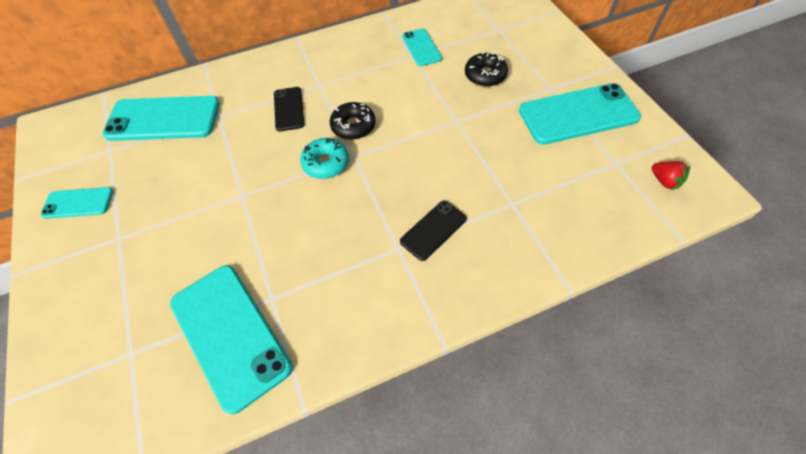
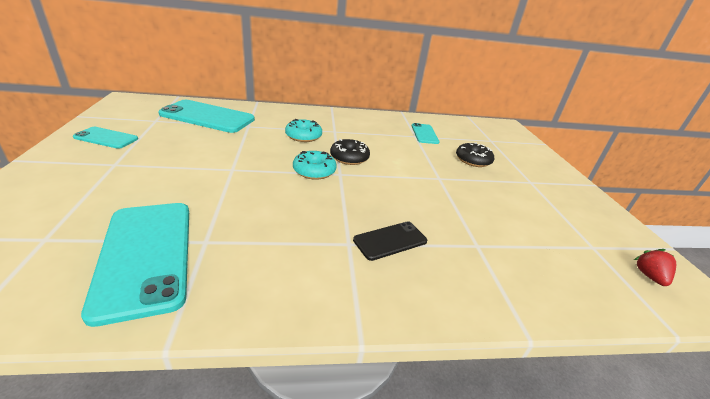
camera: 10 degrees right, 25 degrees down
(289, 109) = (303, 136): black phone -> turquoise donut
(578, 114) = (555, 204): turquoise phone -> none
(664, 181) = (649, 276): red strawberry -> red strawberry turned 150 degrees counterclockwise

